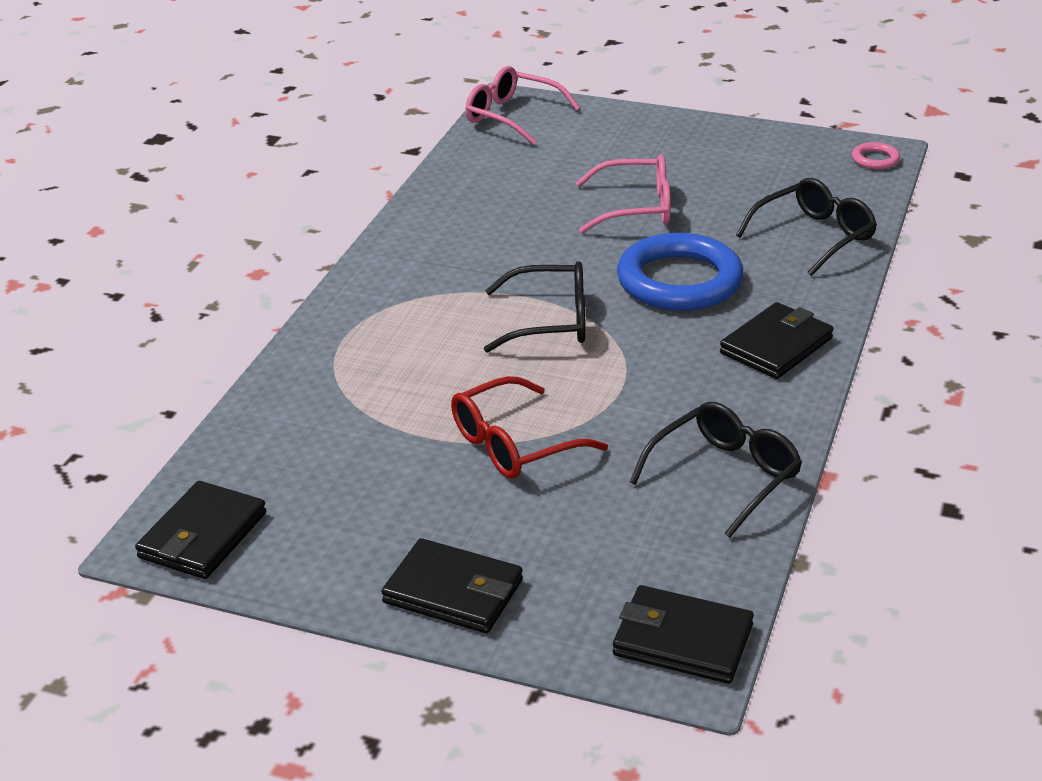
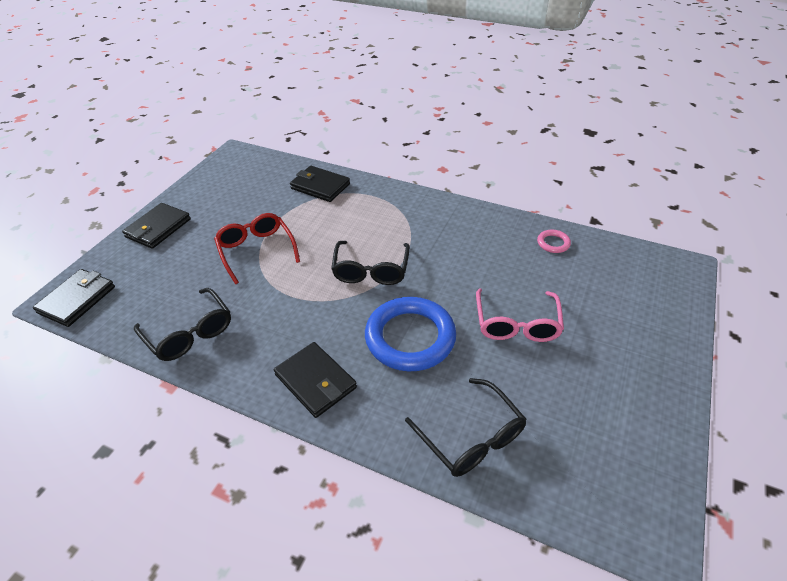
camera: 95 degrees right, 10 degrees up
(202, 535) = (233, 163): black wallet -> black wallet (320, 186)
(513, 117) = (656, 267): pink glasses -> none
(875, 159) = (634, 529): pink ring -> pink ring (553, 243)

